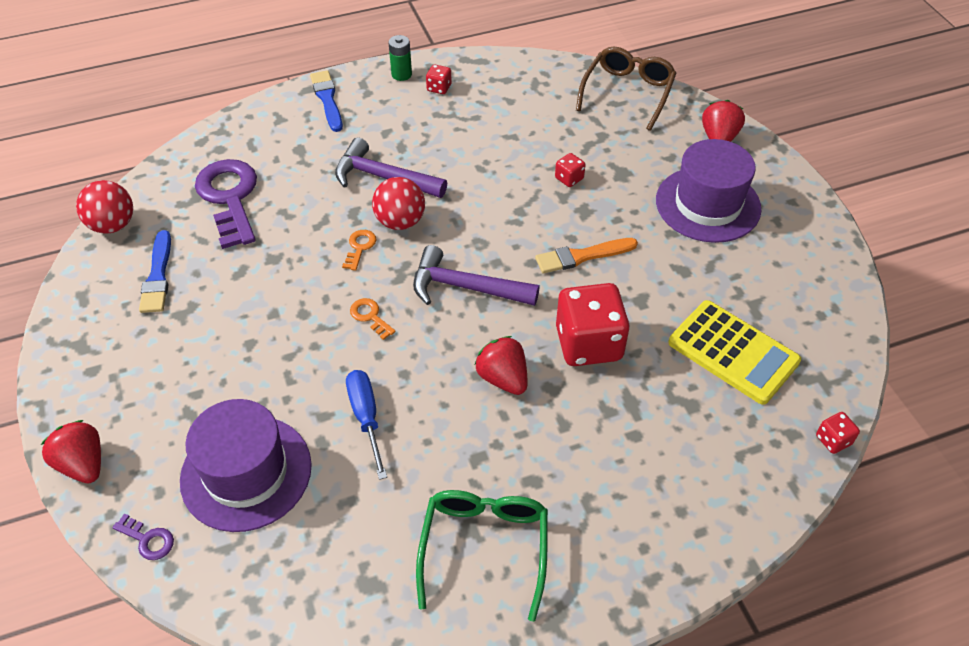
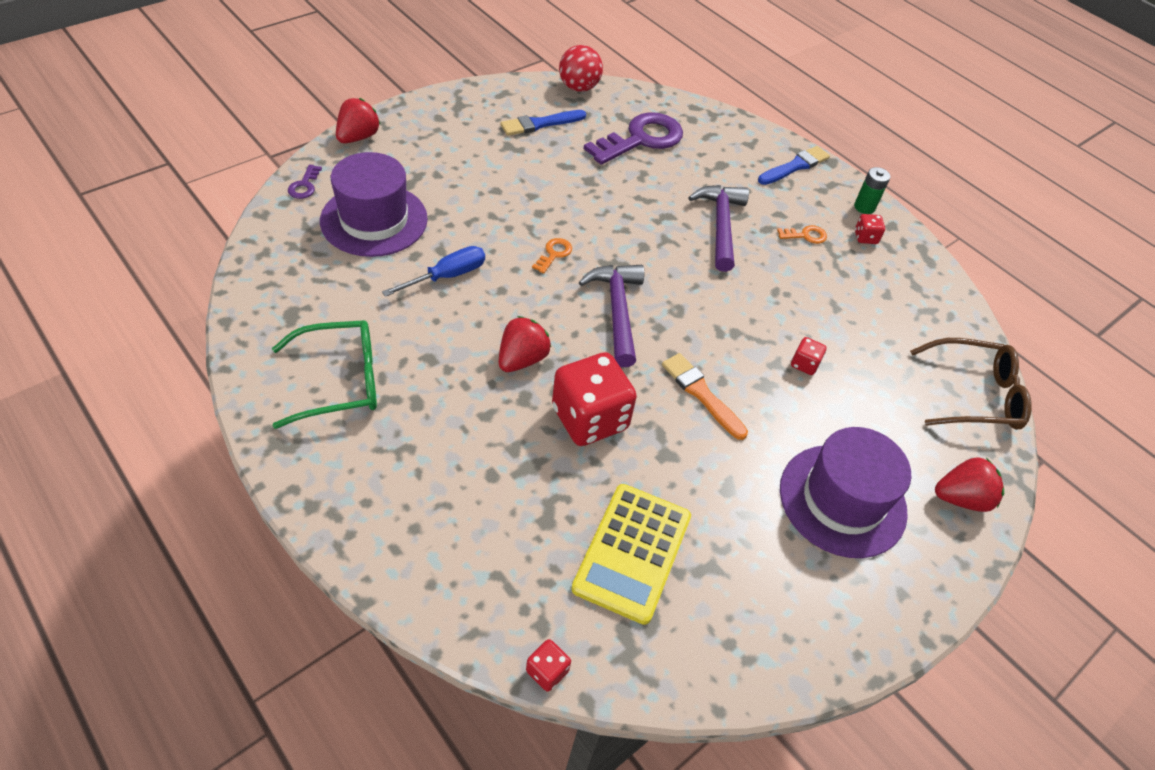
camera: 65 degrees right, 0 degrees up
(360, 247) = (628, 229): orange key -> orange key (805, 235)
(400, 222) = (673, 249): red ball -> none

